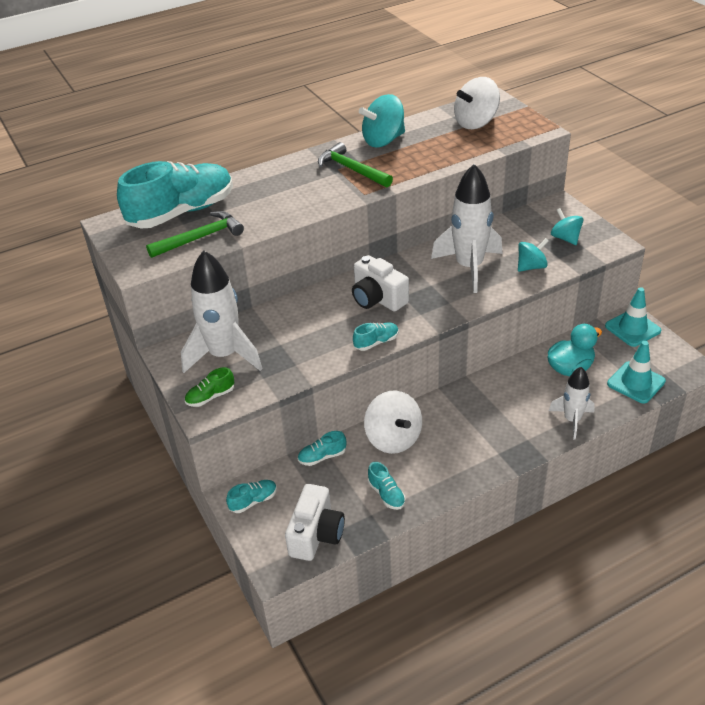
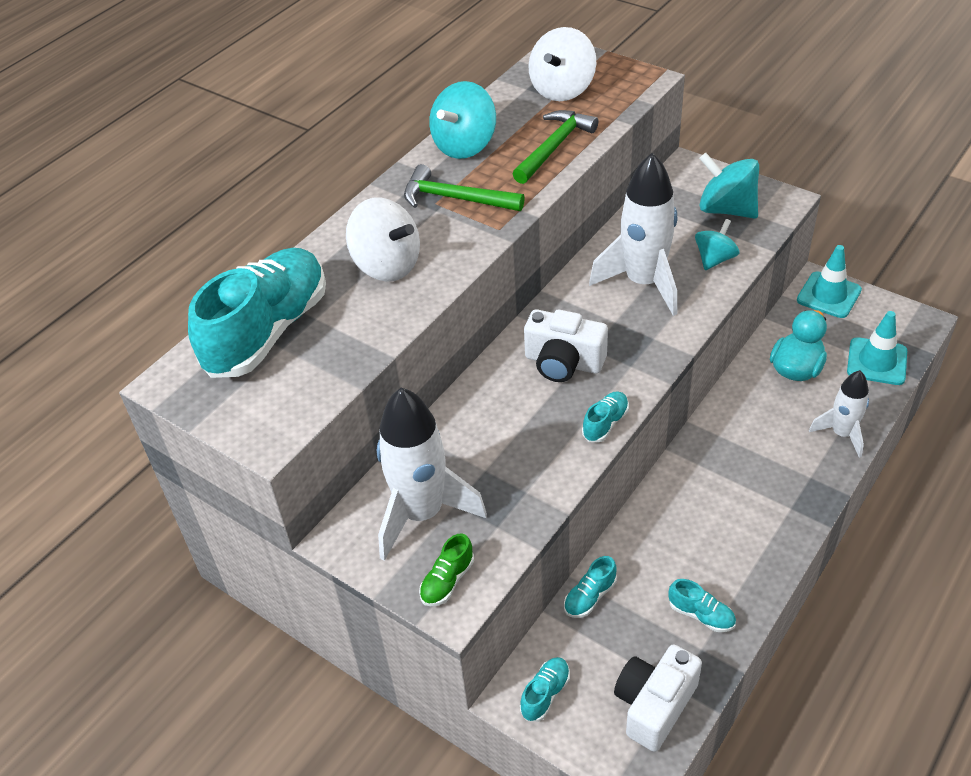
camera: 25 degrees left, 5 degrees up
(200, 238) = (325, 362): green hammer -> green hammer (554, 147)
(316, 534) = (654, 705): white camera -> white camera turned 135 degrees counterclockwise
(393, 439) = (659, 537): white spinning top -> white spinning top (387, 265)
(565, 238) = (726, 209): turquoise spinning top -> turquoise spinning top, size x1.59

